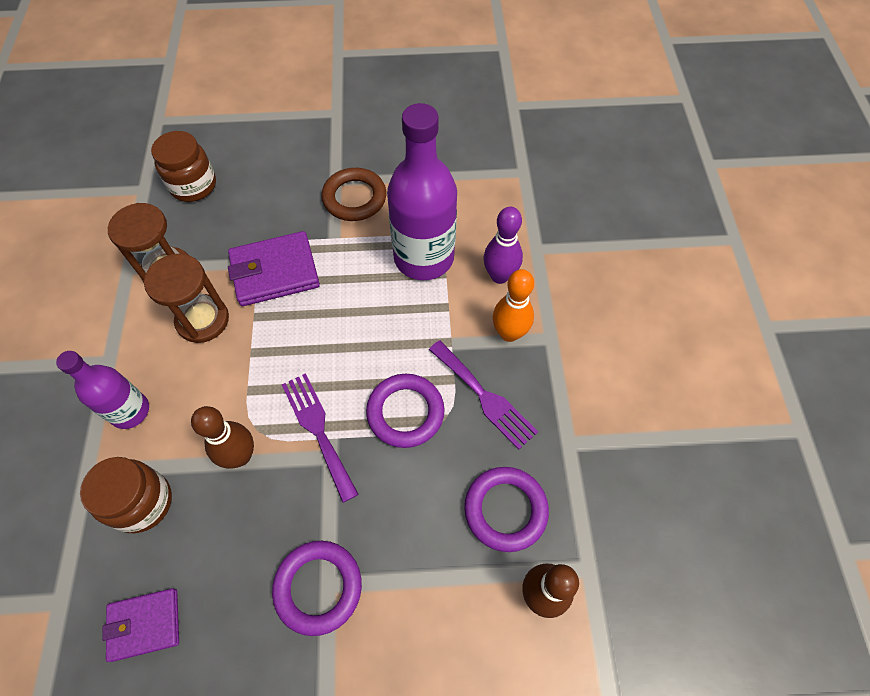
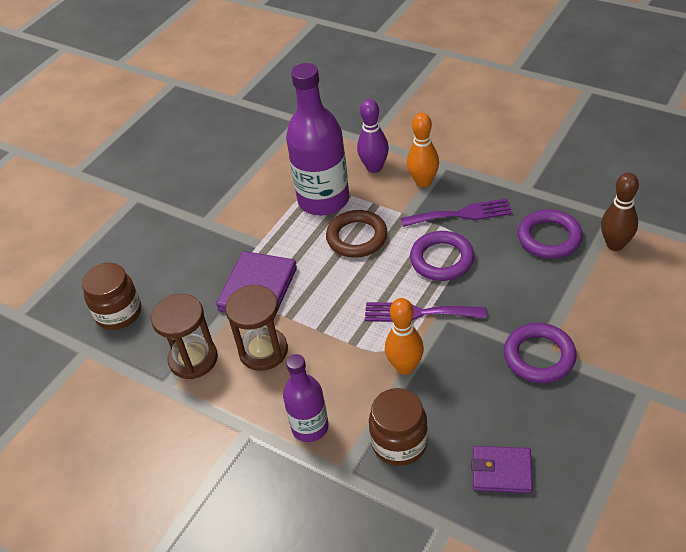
camera: 50 degrees left, 15 degrees down
(145, 624) = (501, 471): purple wallet -> purple wallet turned 75 degrees clockwise
(240, 456) = (405, 367): brown bowling pin -> orange bowling pin
(354, 198) = (233, 217): brown ring -> brown ring (357, 237)

